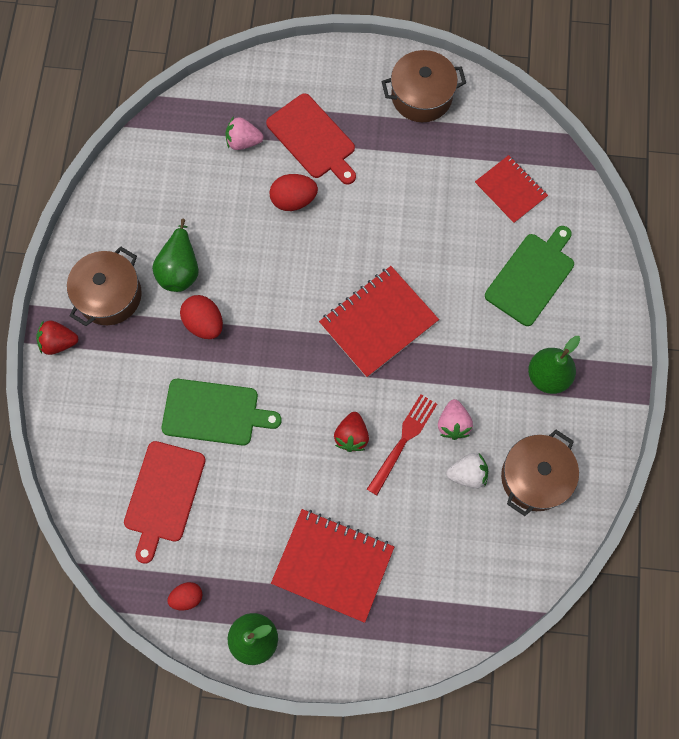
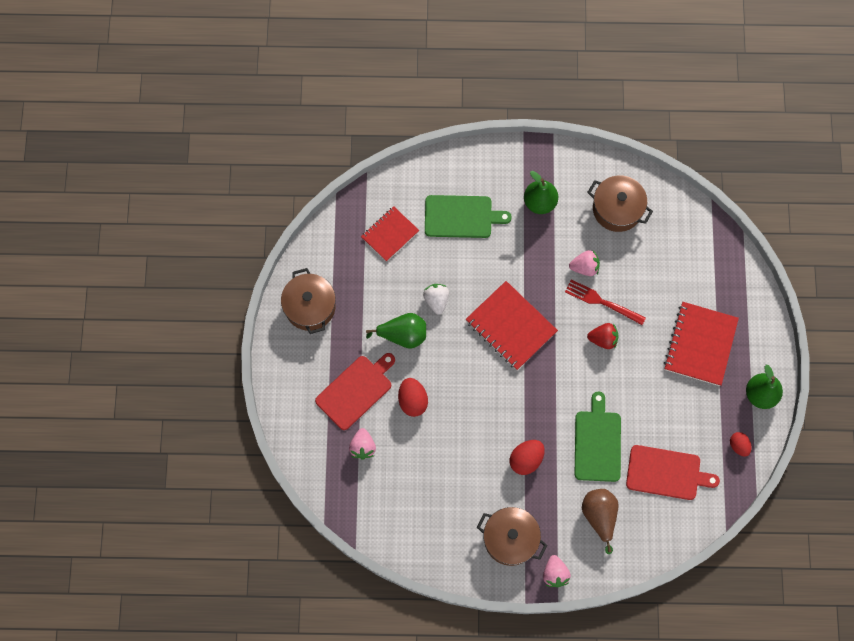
camera: 95 degrees left, 0 degrees up
(59, 342) = (555, 574): red strawberry -> pink strawberry
(120, 404) = (599, 516): none -> brown pear
(180, 269) = (481, 485): green pear -> green pear (403, 335)
(467, 474) = (621, 255): white strawberry -> white strawberry (436, 300)
(531, 276) = (461, 216): green cutting board -> green cutting board turned 150 degrees clockwise

